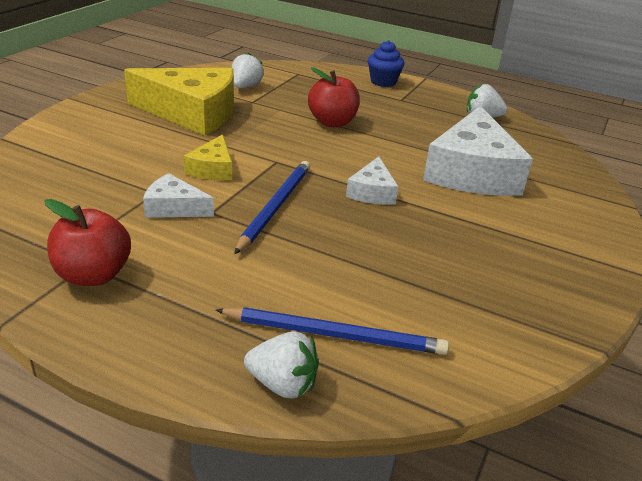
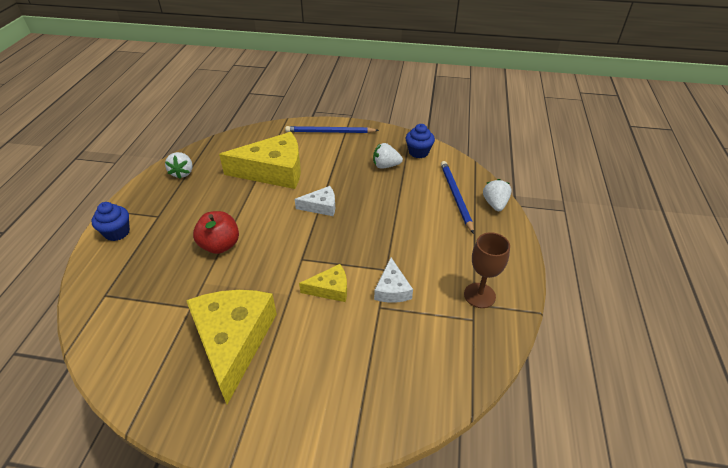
camera: 105 degrees left, 10 degrees up
(93, 275) = (479, 295): red apple -> brown goblet
(245, 87) = (154, 324): white strawberry -> white strawberry (386, 166)
(275, 207) = (363, 242): blue pencil -> blue pencil (329, 132)
(472, 172) = (273, 171): white cheese -> yellow cheese
(504, 333) = (418, 152): none -> blue cupcake

